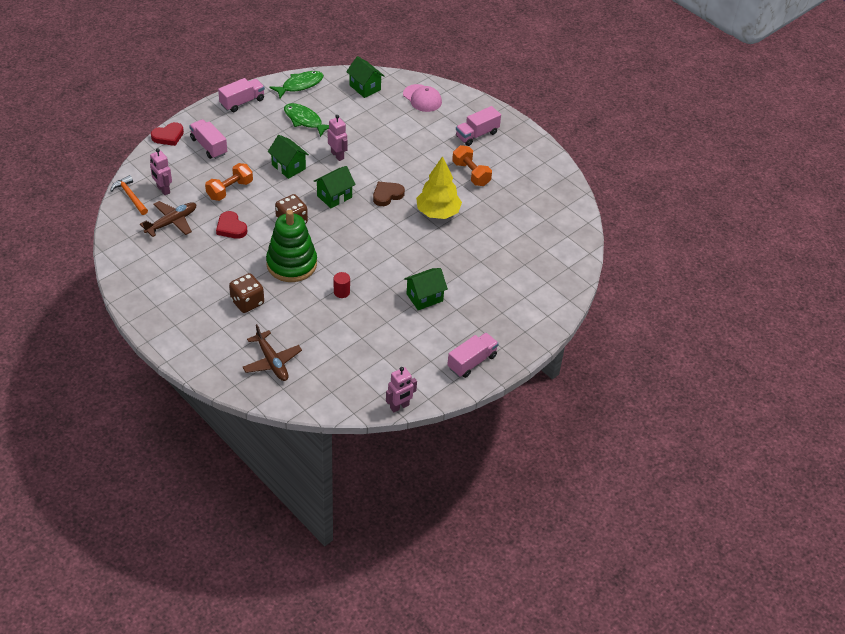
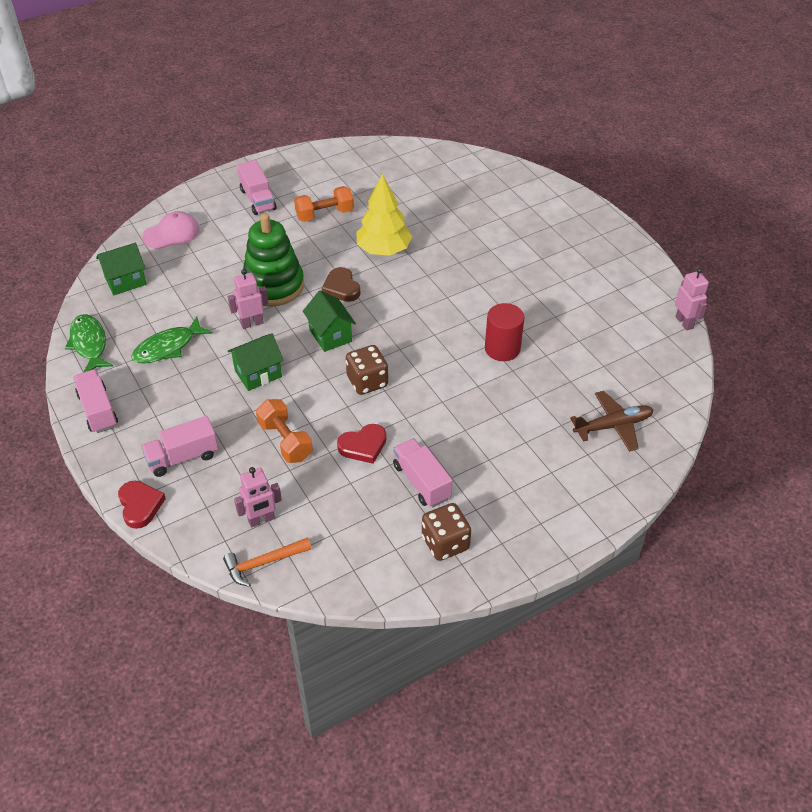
camera: 75 degrees left, 0 degrees up
(171, 222) = (335, 514): brown plane -> none
(247, 302) = (508, 441): brown dice -> brown dice (445, 543)
(291, 264) = (445, 390): green stacking toy -> green stacking toy (273, 286)
(341, 292) = (502, 349): red cylinder -> red cylinder, size x1.73
(424, 297) = (521, 280): green house -> none
(472, 362) = (621, 258): pink truck -> pink truck (421, 482)

